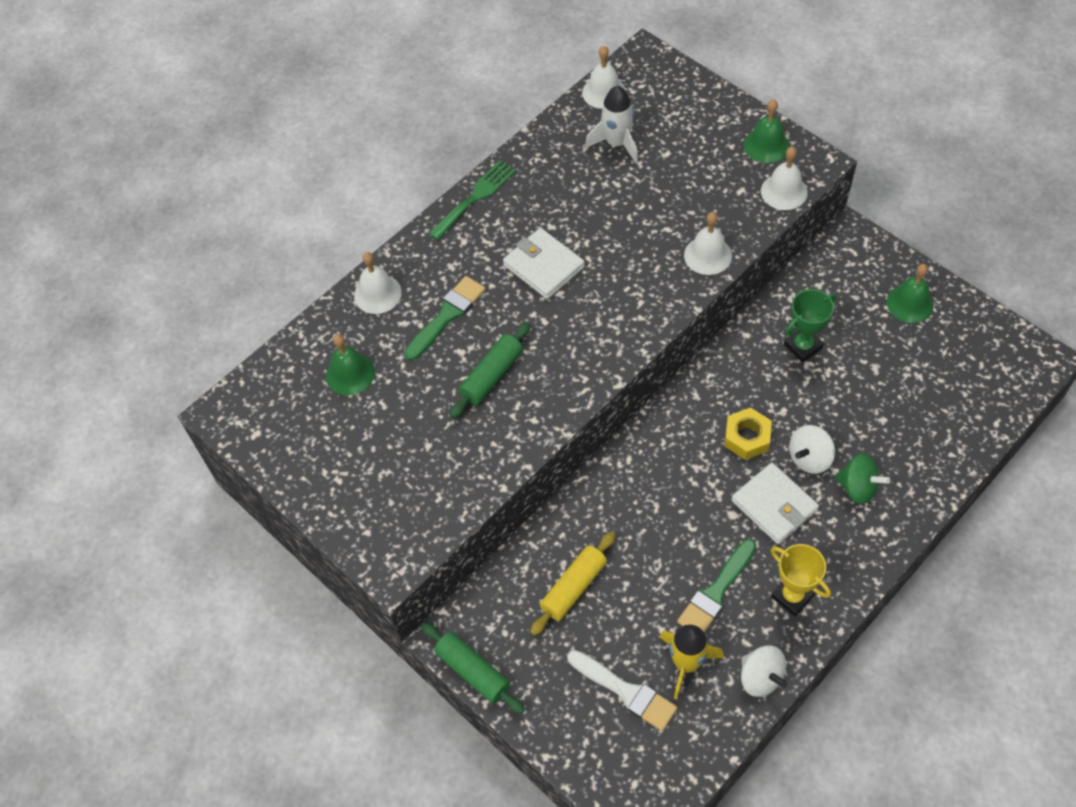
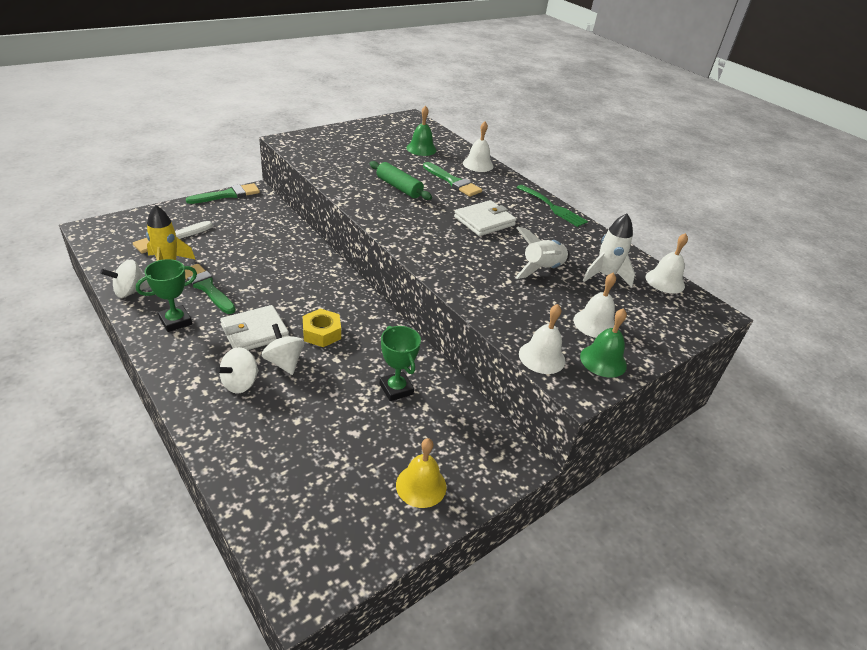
camera: 90 degrees right, 20 degrees down
(473, 671) = (227, 195): green rolling pin -> green brush
(574, 587) = (253, 235): yellow rolling pin -> none
(629, 200) = (541, 269): none -> white rocket
(707, 255) = (475, 295): white bell -> white bell (595, 323)
(792, 596) = (175, 321): yellow trophy -> green trophy
(857, 487) = (240, 383): green spinning top -> white spinning top
(910, 303) = (421, 485): green bell -> yellow bell

